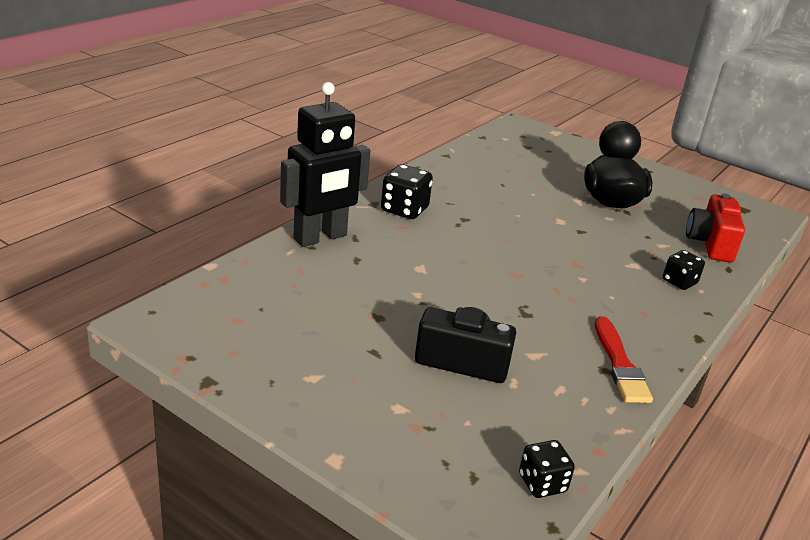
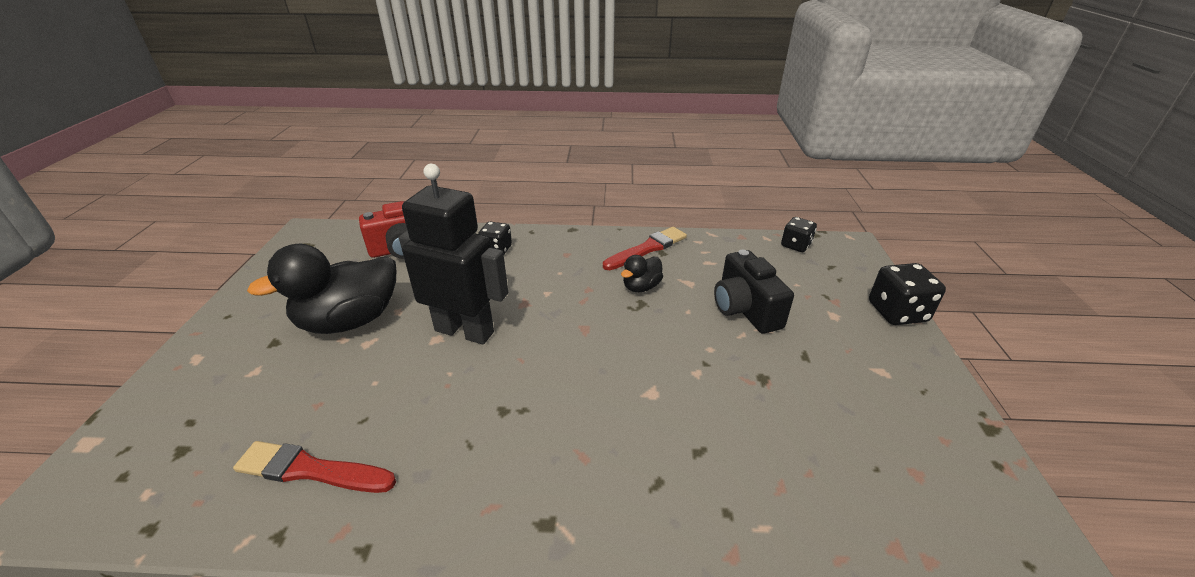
camera: 120 degrees left, 5 degrees up
(320, 238) = (698, 519): black robot -> black robot (465, 331)
(404, 210) = (533, 478): black dice -> black dice (897, 312)
(479, 167) = (312, 470): none -> red brush
(550, 325) = (641, 287): none -> black duck

